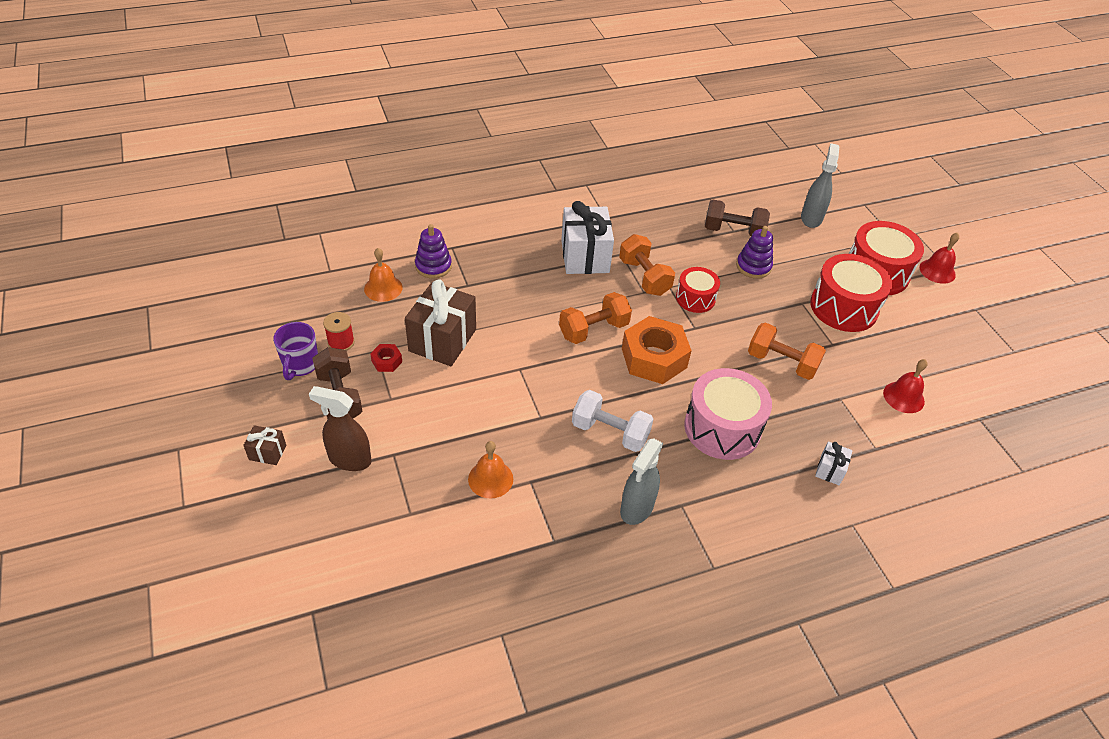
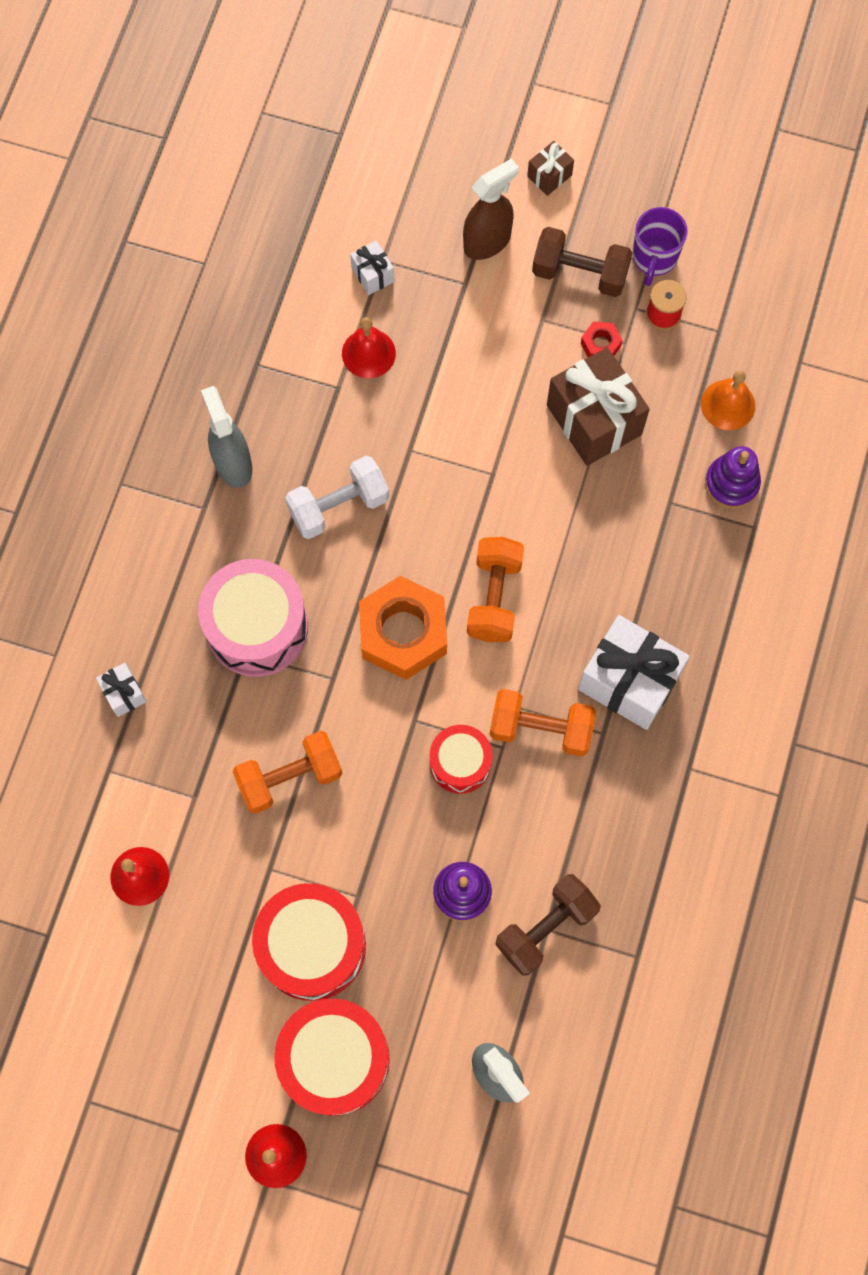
camera: 130 degrees right, 25 degrees up
(300, 365) = (654, 258): purple mug -> purple mug turned 120 degrees counterclockwise
(426, 512) = (373, 275): none -> white gift
(490, 479) = (368, 353): orange bell -> red bell

